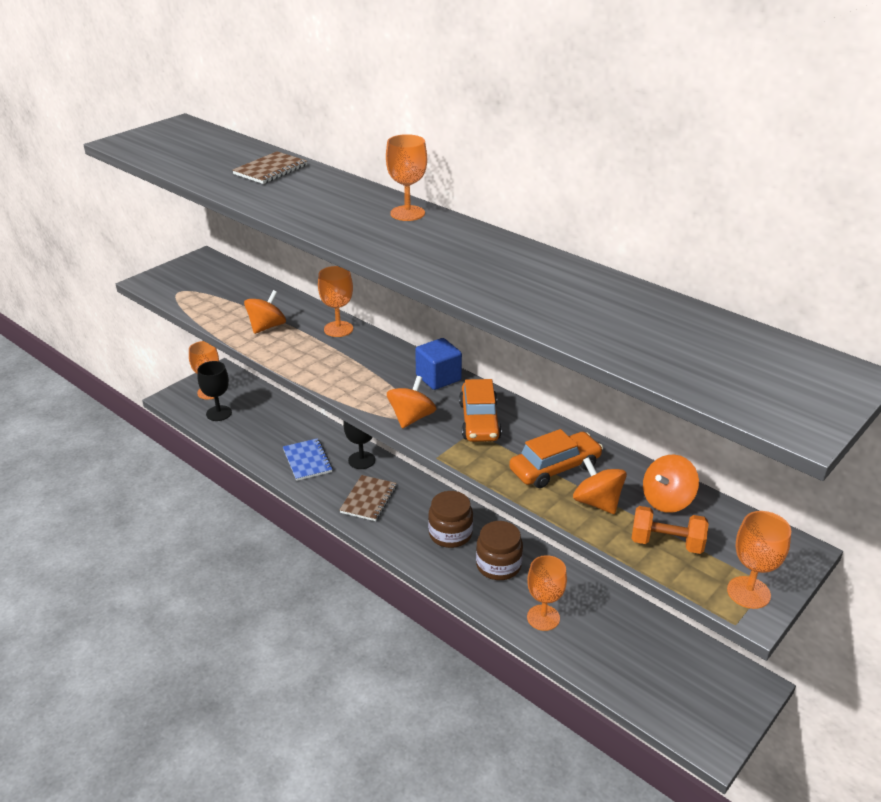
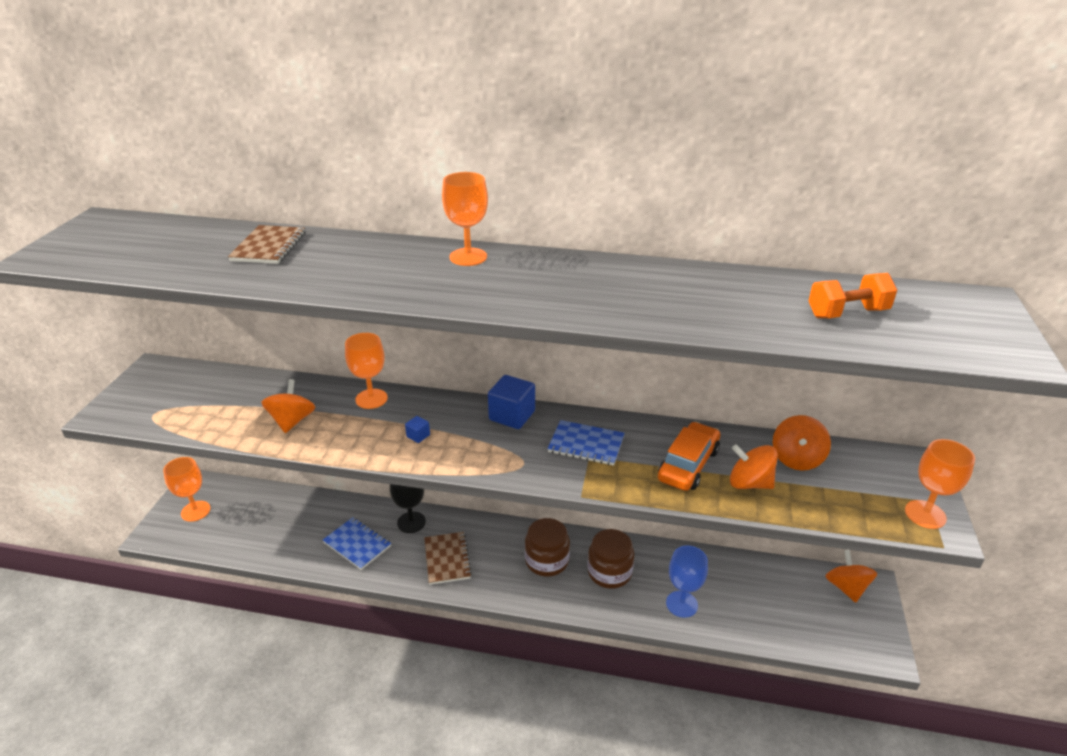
camera: 30 degrees left, 0 degrees up
(219, 413) = (223, 530): black goblet -> none
(349, 368) = (418, 436): none -> blue cube
(411, 418) = (523, 465): orange spinning top -> orange spinning top (846, 587)
(479, 421) = (586, 445): orange car -> blue notebook
(543, 618) = (681, 604): orange goblet -> blue goblet
(666, 543) = (832, 497): orange dumbbell -> orange dumbbell (847, 313)

